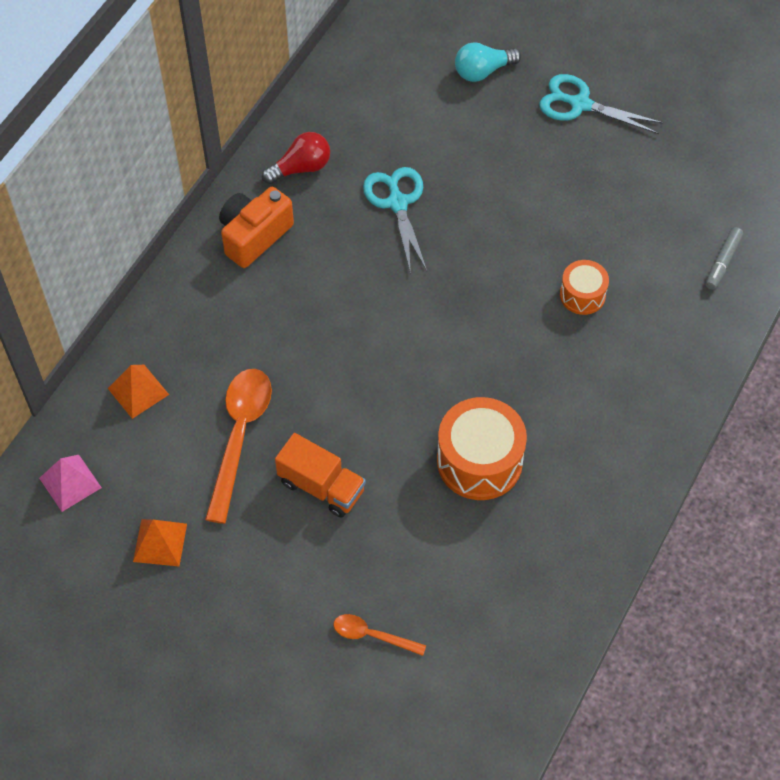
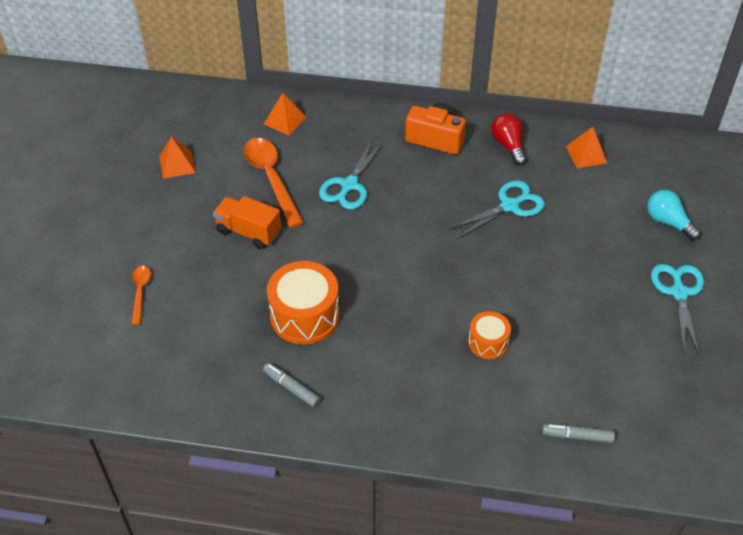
camera: 70 degrees right, 10 degrees down
(70, 483) = (205, 111): pink pyramid -> none
(239, 436) = (271, 178): orange spoon -> orange spoon turned 105 degrees counterclockwise
(291, 353) = (349, 185): none -> turquoise scissors
(301, 168) = (508, 145): red light bulb -> red light bulb turned 150 degrees counterclockwise
(321, 486) = (248, 232): orange truck -> orange truck turned 105 degrees clockwise
(351, 100) = (586, 154): none -> orange pyramid
(577, 503) = (291, 388): none -> grey marker

